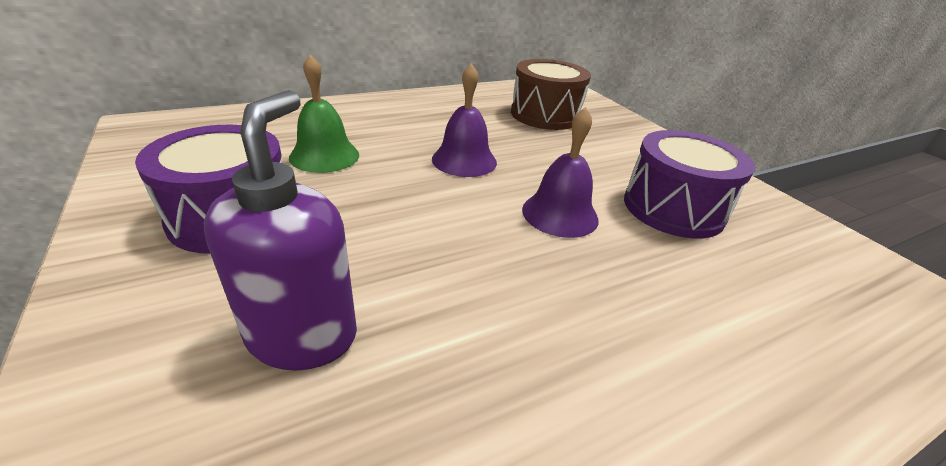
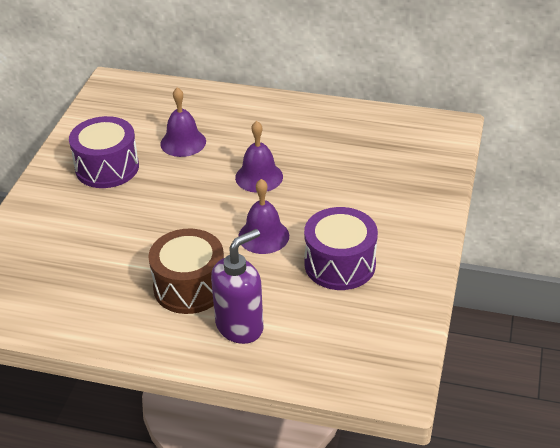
camera: 45 degrees right, 5 degrees up
(303, 335) = (89, 236): purple soap dispenser -> purple soap dispenser (240, 326)
(324, 156) = (183, 142): green bell -> purple bell
(545, 115) = (377, 157): brown drum -> brown drum (189, 287)

